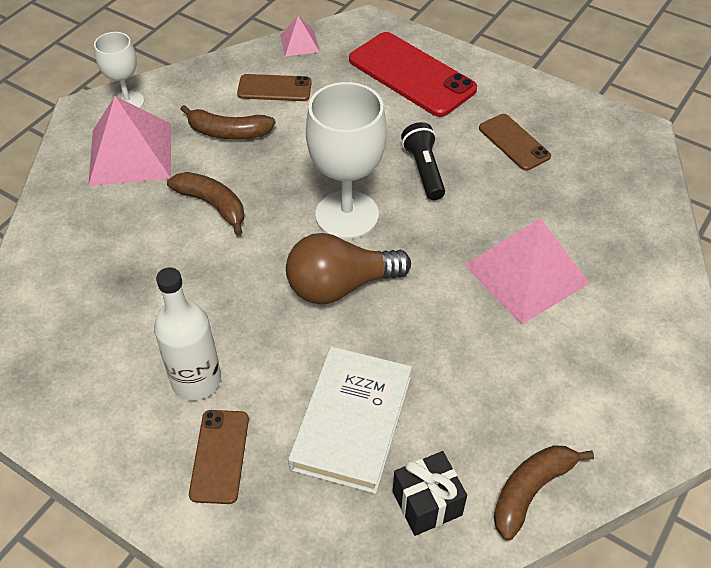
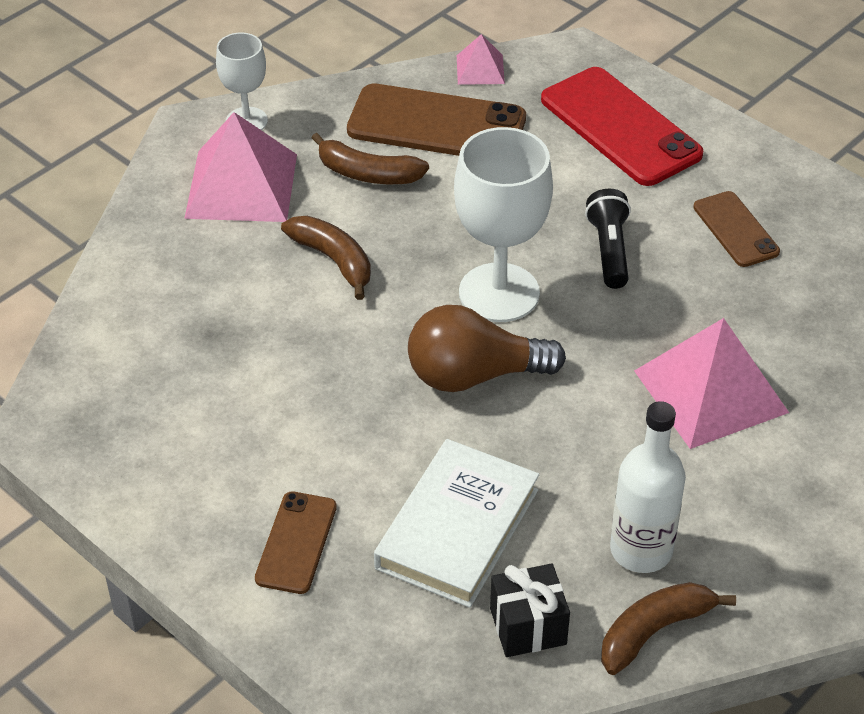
camera: 10 degrees right, 5 degrees down
(196, 380) = (282, 458): white bottle -> white bottle (641, 550)
(274, 88) = (436, 125): brown phone -> brown phone, size x1.81

